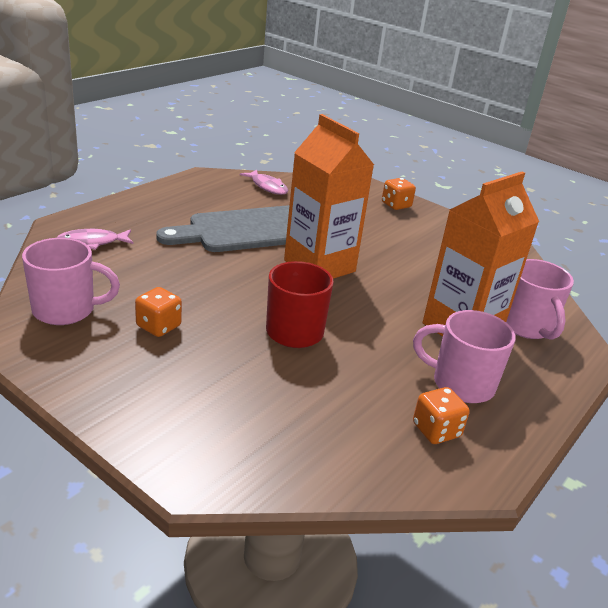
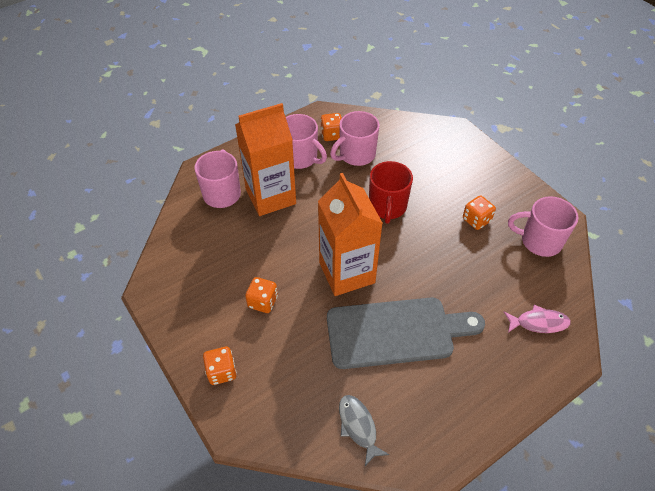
camera: 160 degrees left, 20 degrees up
(267, 187) = (358, 427): pink fish -> grey fish
(374, 399) = (356, 155): none -> pink mug
(394, 242) = (263, 302): none -> orange dice

